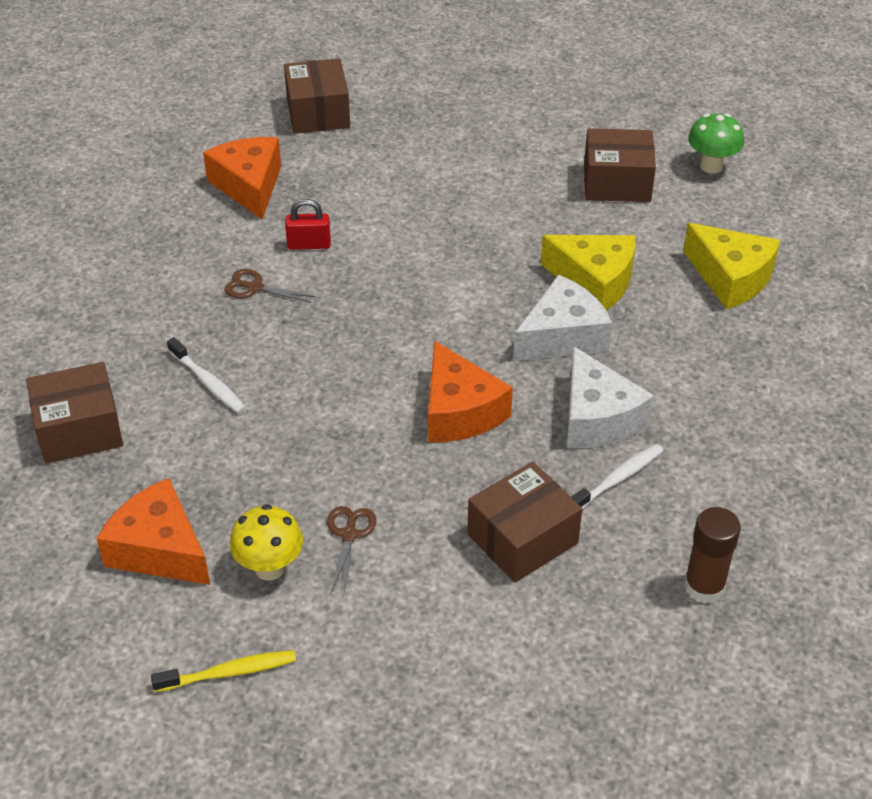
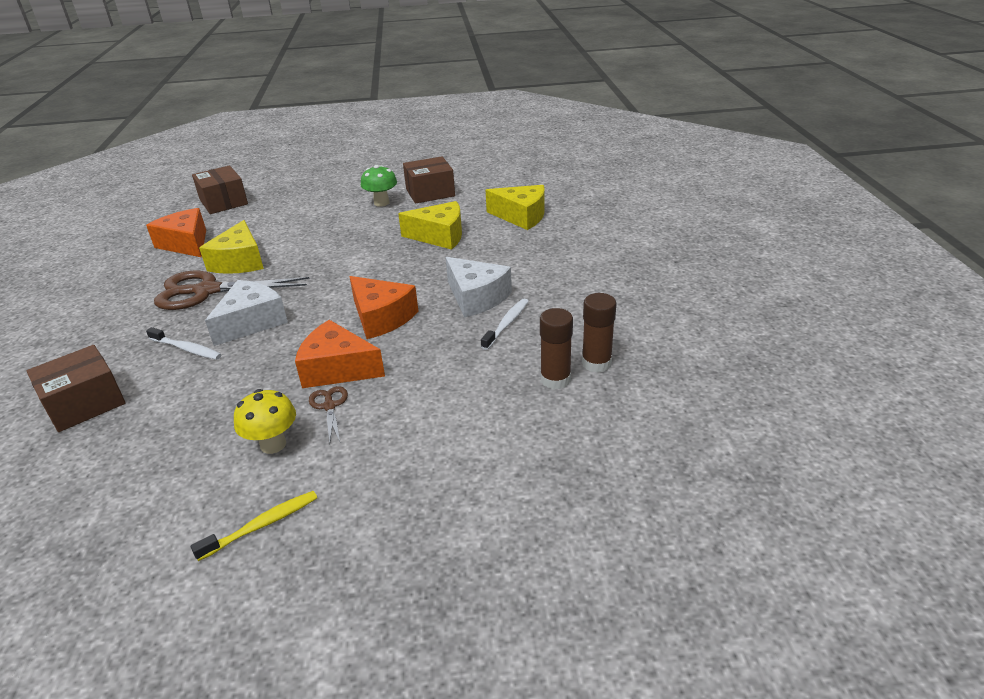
camera: 20 degrees left, 10 degrees down
(159, 549) = (175, 459): orange cheese -> orange cheese (337, 369)
(255, 287) = (207, 291): brown scissors -> brown scissors, size x2.22
(309, 244) = (239, 261): red padlock -> yellow cheese
(522, 538) = (459, 372): brown box -> none
(562, 336) = (433, 265): white cheese -> white cheese (251, 322)
(638, 594) = (555, 379): none -> brown glue stick
(711, 166) = (482, 175): green mushroom -> green mushroom (381, 203)

